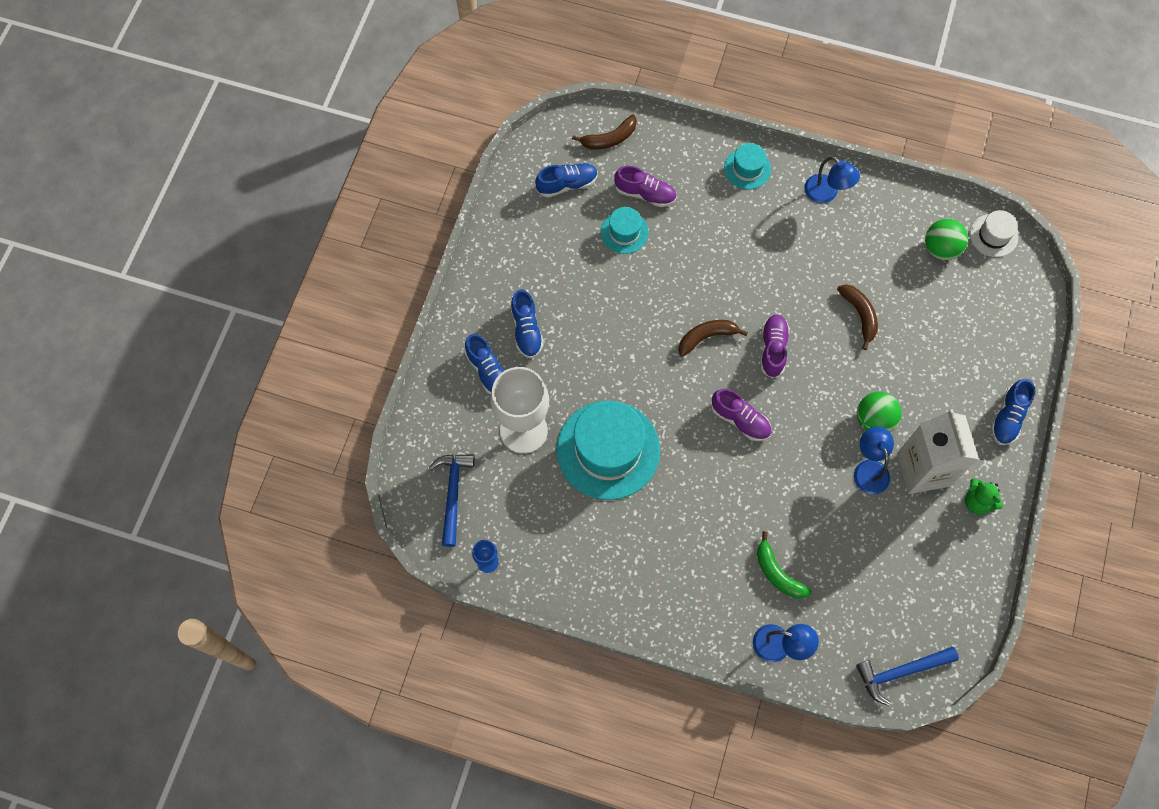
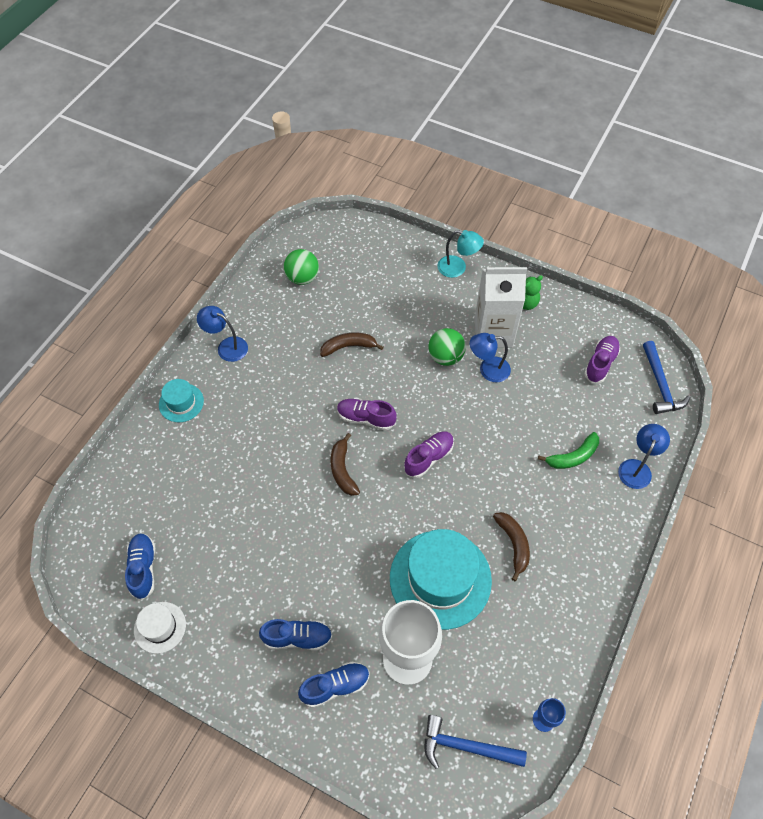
camera: 80 degrees left, 10 degrees down
(609, 139) = (105, 518): brown banana -> brown banana (513, 544)
(624, 232) = (214, 522): turquoise hat -> none
(645, 194) = (178, 495): purple shoe -> purple shoe (600, 363)
(826, 194) = (227, 346): blue lamp -> blue lamp turned 120 degrees counterclockwise
(993, 235) = (300, 241): white hat -> white hat (160, 627)
(1008, 417) = (457, 268): blue shoe -> turquoise lamp

